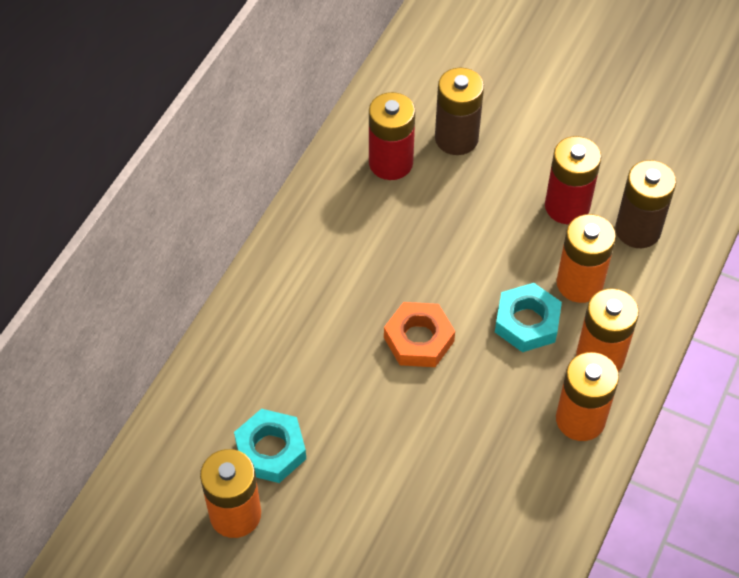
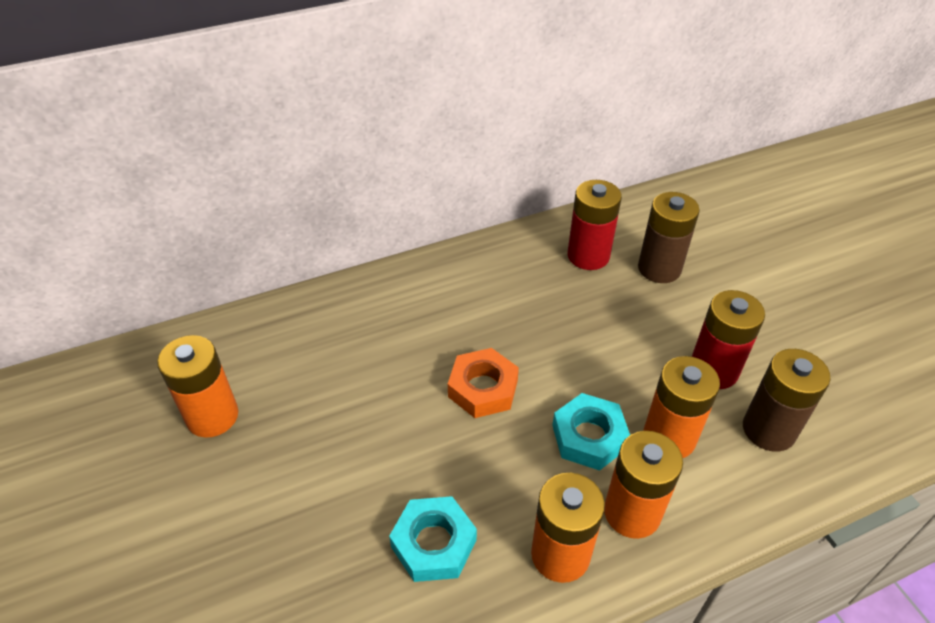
camera: 40 degrees right, 10 degrees down
(271, 450) = (288, 390): turquoise nut -> turquoise nut (434, 543)

